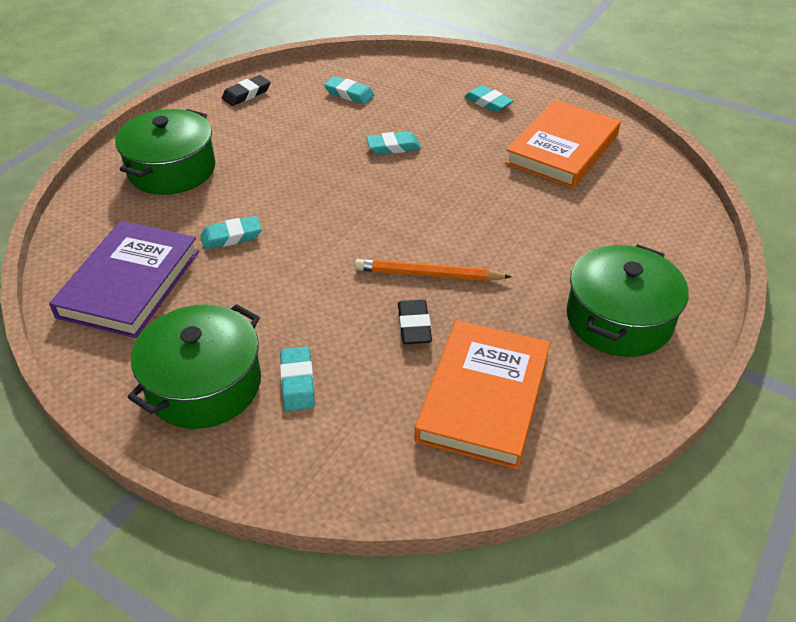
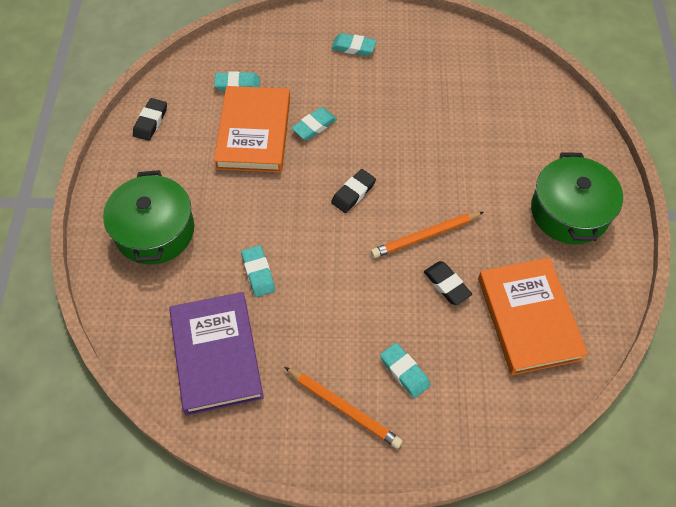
camera: 30 degrees left, 15 degrees up
(204, 384) = (344, 409): green pot -> orange pencil
(231, 236) = (258, 273): turquoise eraser -> turquoise eraser turned 60 degrees counterclockwise
(384, 211) = (353, 193): none -> black eraser
(562, 149) = (438, 73): orange book -> orange book (254, 133)

